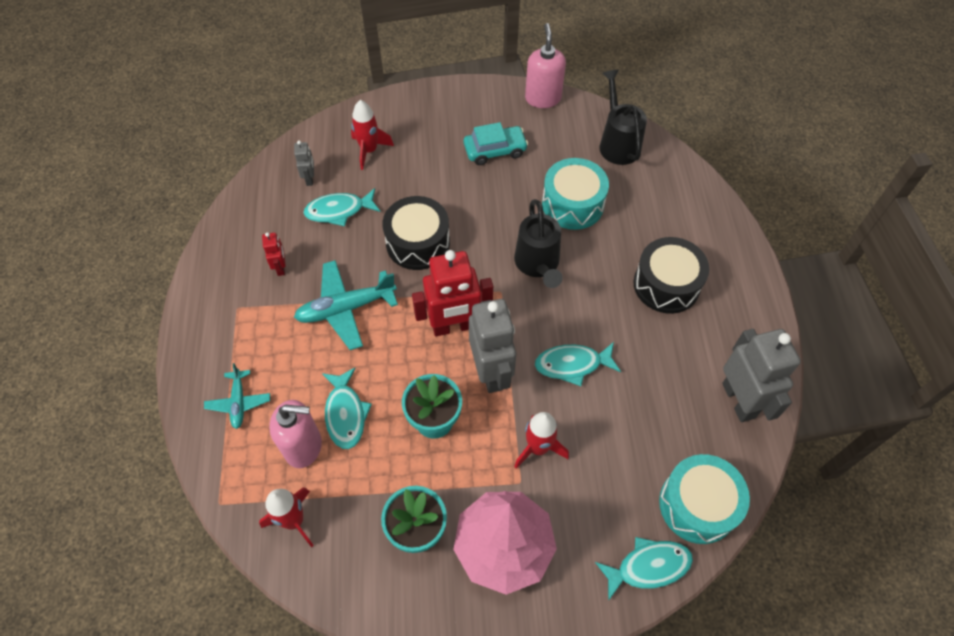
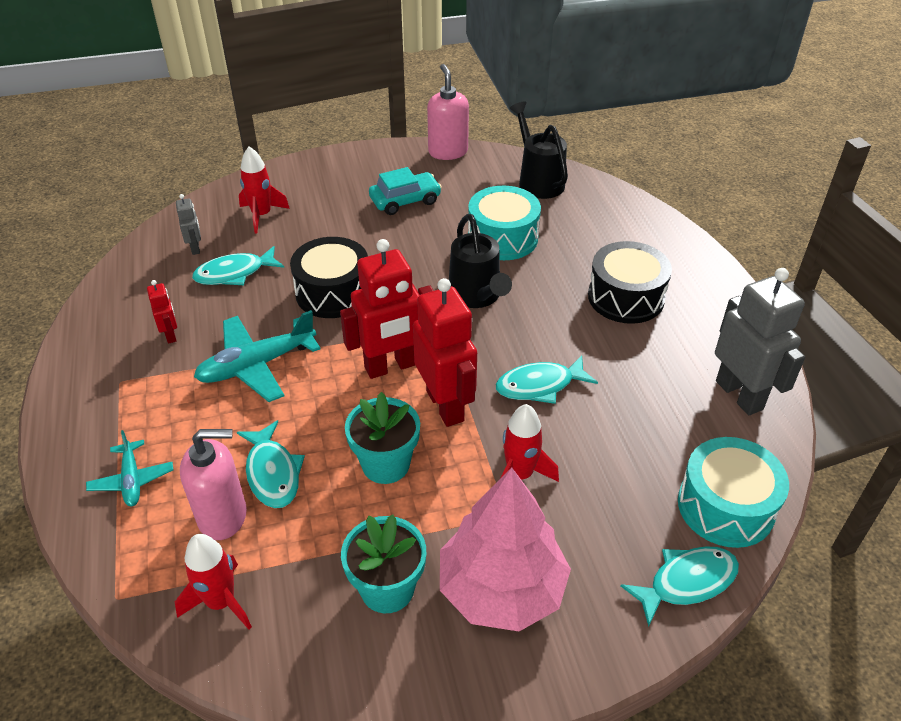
camera: 10 degrees left, 15 degrees down
(491, 372) = (445, 405): grey robot -> red robot

